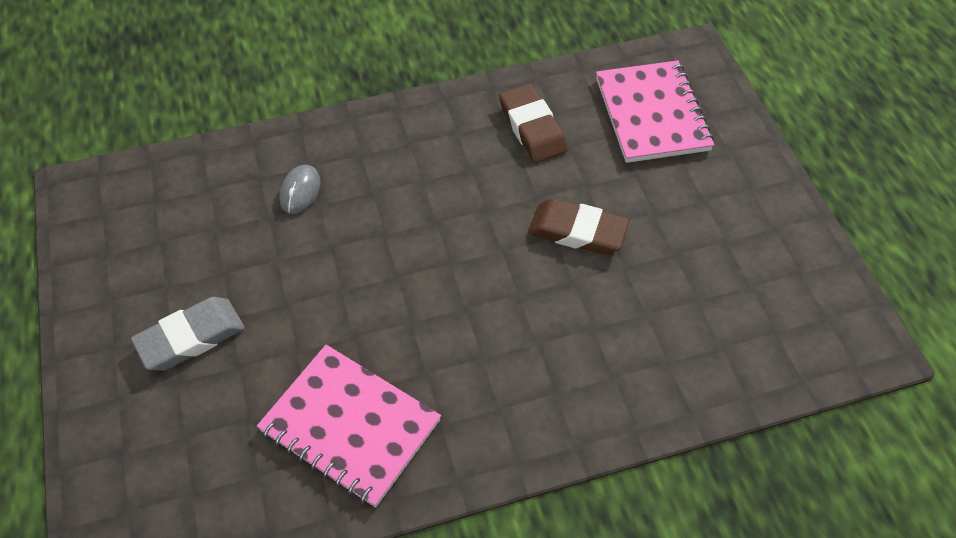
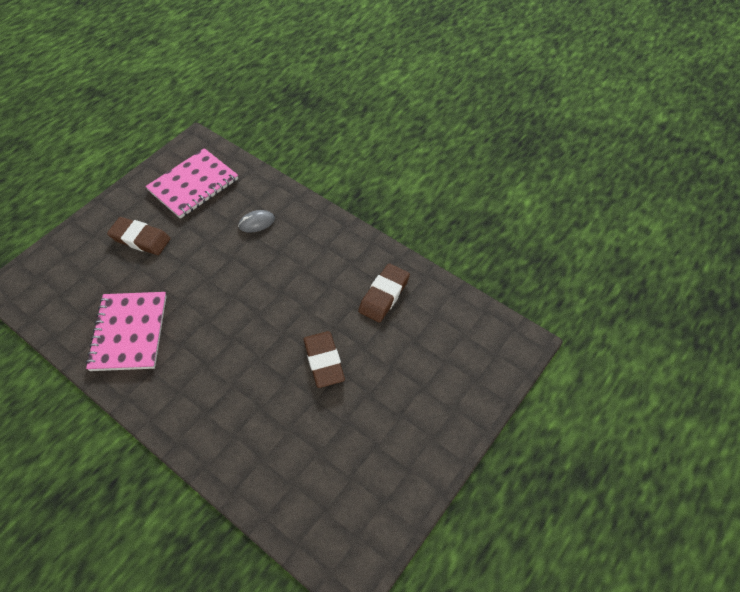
camera: 55 degrees right, 0 degrees up
(191, 337) = (140, 239): grey eraser -> brown eraser
(652, 114) = (448, 350): pink notebook -> pink notebook (193, 185)

